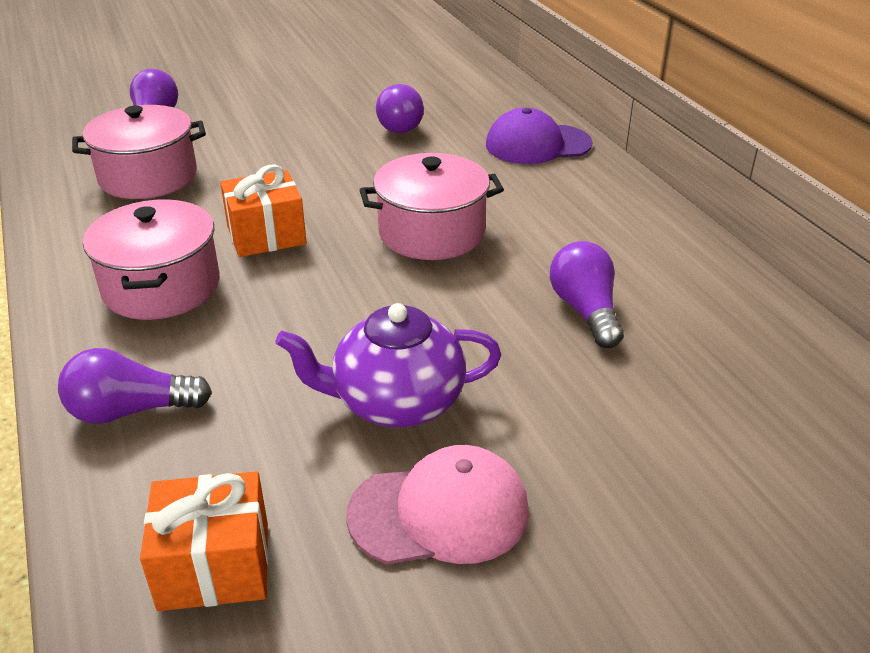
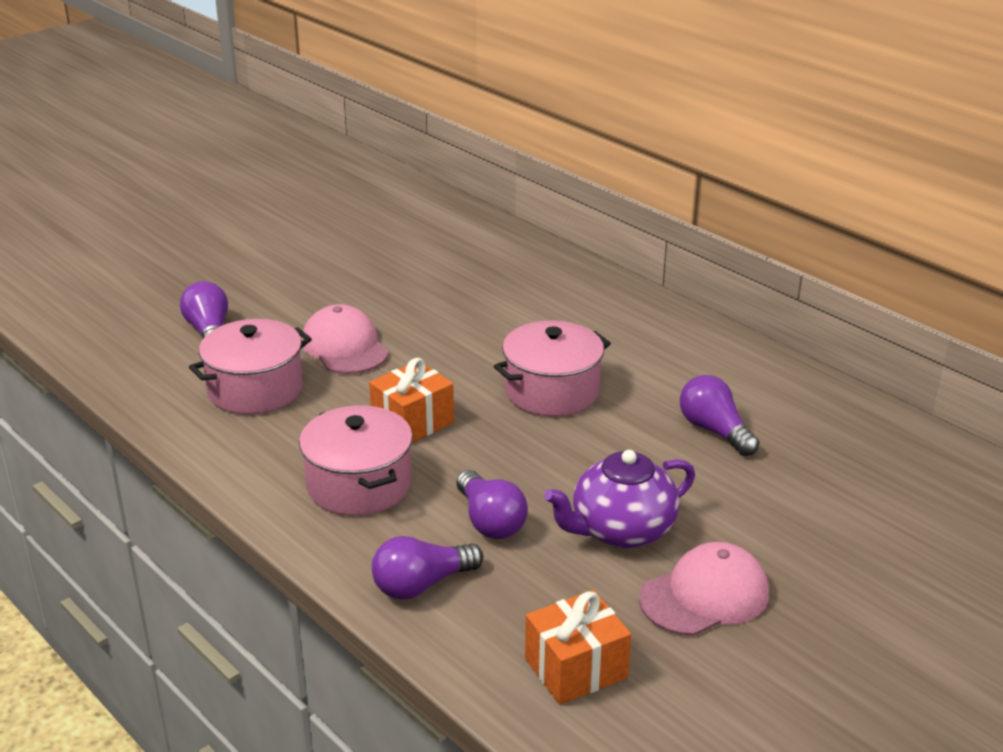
camera: 20 degrees left, 5 degrees down
(262, 153) = (344, 347): none -> pink cap
(399, 124) = (449, 295): purple light bulb -> purple light bulb (490, 521)
(537, 144) = (585, 293): purple cap -> none

